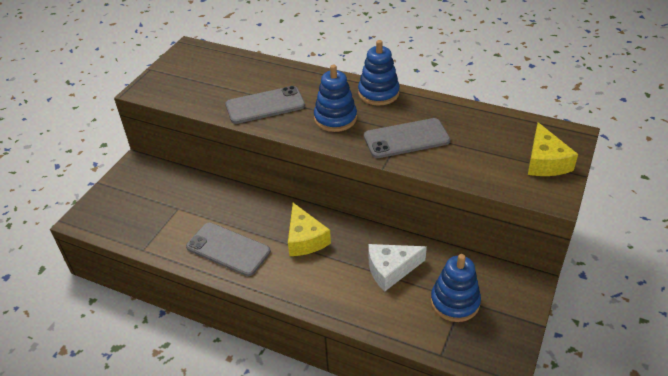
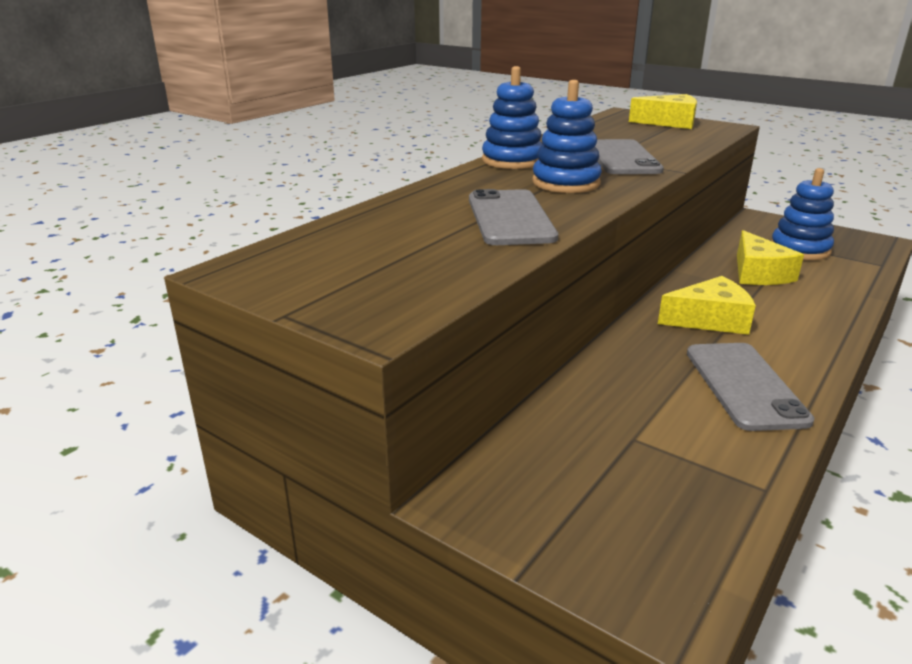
camera: 80 degrees left, 15 degrees down
(228, 249) = (744, 385): grey phone -> grey phone turned 45 degrees counterclockwise
(391, 270) = (758, 273): white cheese -> yellow cheese

